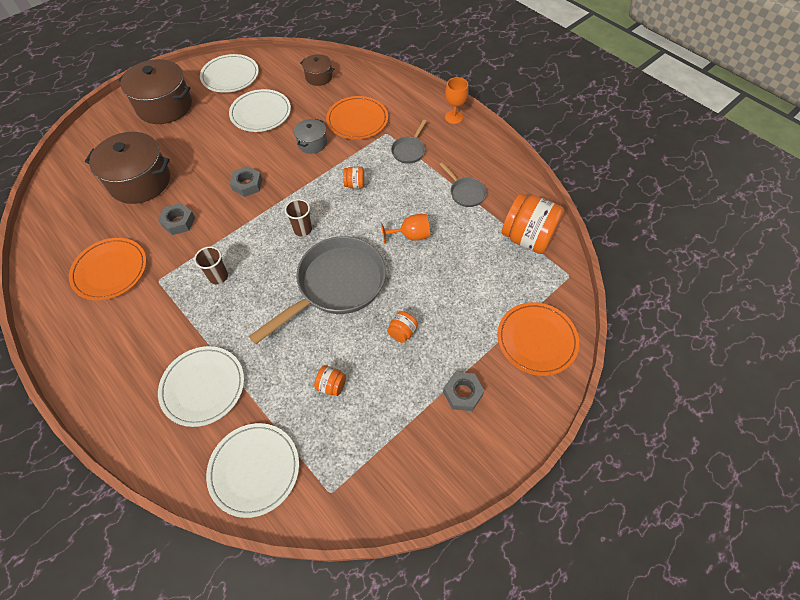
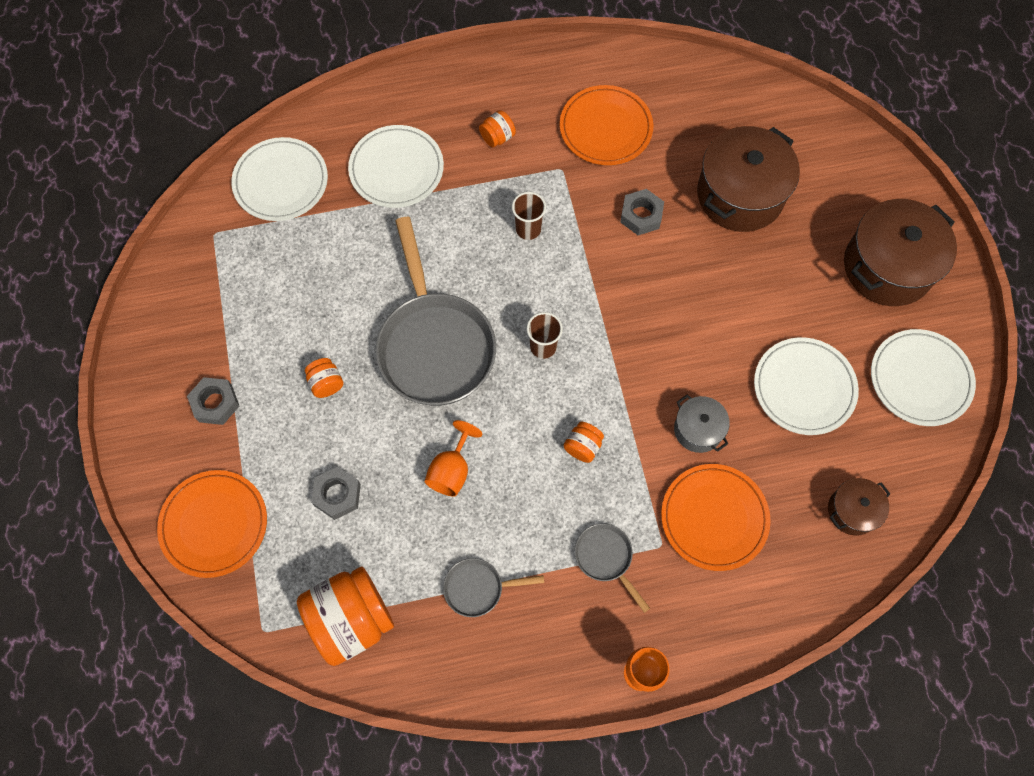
camera: 120 degrees right, 10 degrees up
(247, 184) = (662, 314): grey nut -> grey nut (337, 495)
(331, 385) = (315, 283): orange jar -> orange jar (497, 137)

